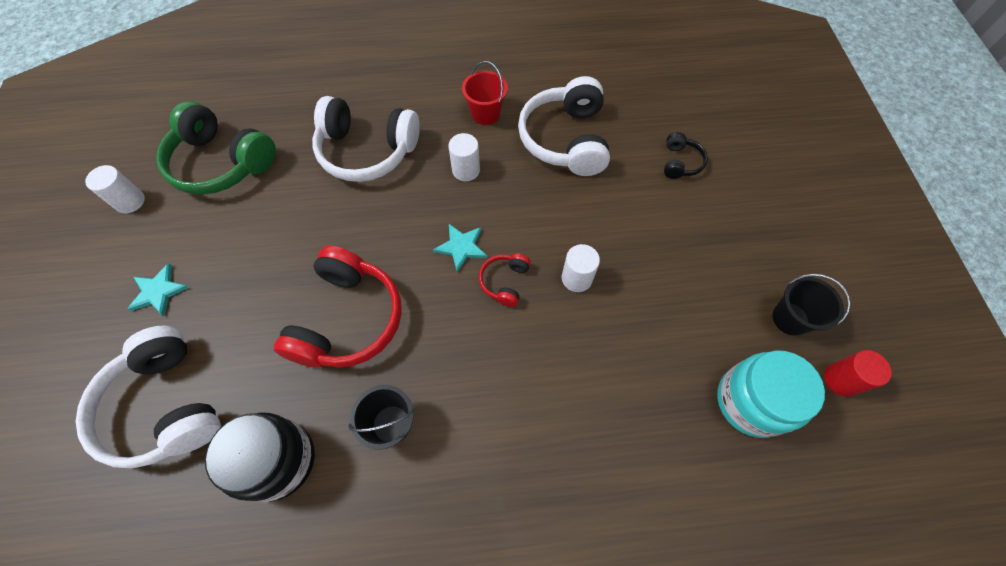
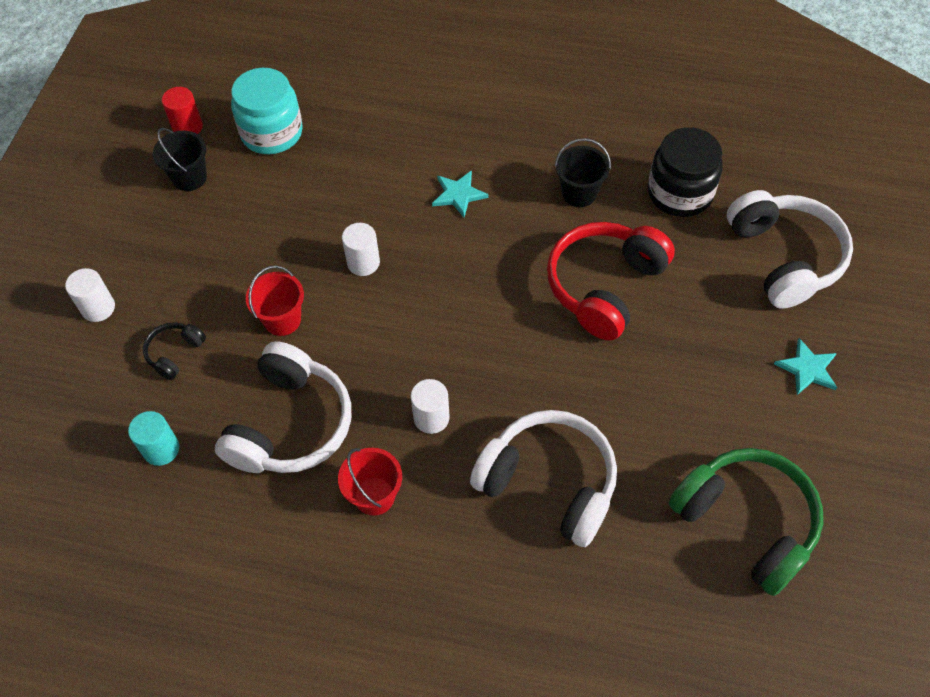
camera: 160 degrees left, 5 degrees down
(130, 201) = (863, 497): white cylinder -> white cylinder (98, 308)
(461, 247) = (468, 326): turquoise star -> turquoise star (458, 194)
(504, 282) = (437, 279): red headphones -> none
(616, 209) = (282, 320): none -> red bucket
(642, 103) = (161, 449): none -> turquoise cylinder

